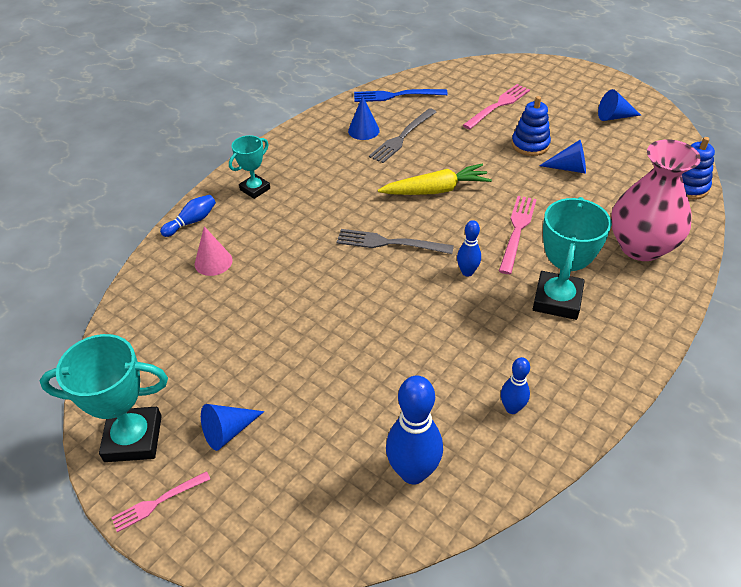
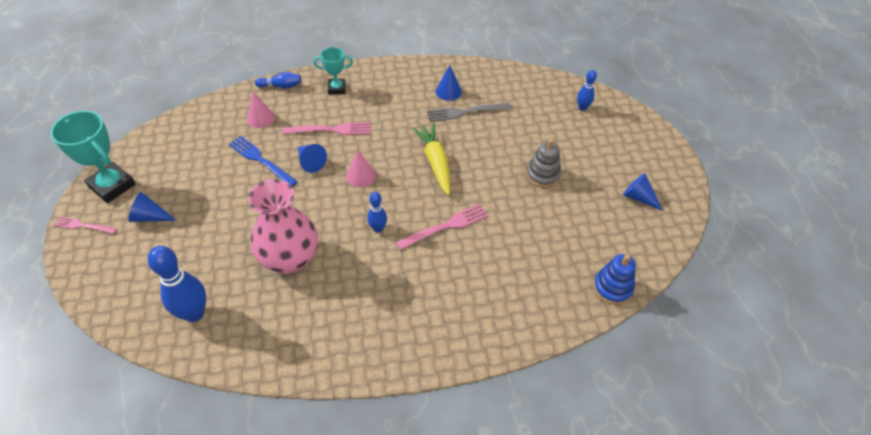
camera: 40 degrees right, 5 degrees up
(388, 243) = (360, 176): grey fork -> pink cone
(395, 96) = (502, 79): blue fork -> blue fork (260, 160)
(436, 190) = (435, 162): yellow carrot -> yellow carrot turned 135 degrees counterclockwise
(498, 105) = (563, 131): pink fork -> pink fork (331, 130)
(512, 408) = (286, 327): blue bowling pin -> blue bowling pin (582, 107)
(530, 145) = (542, 175): blue stacking toy -> grey stacking toy
(557, 300) = (404, 288): turquoise trophy -> none
(569, 168) = (544, 210): blue cone -> blue cone (310, 162)
(641, 247) = (510, 300): pink vase -> pink vase (290, 258)

